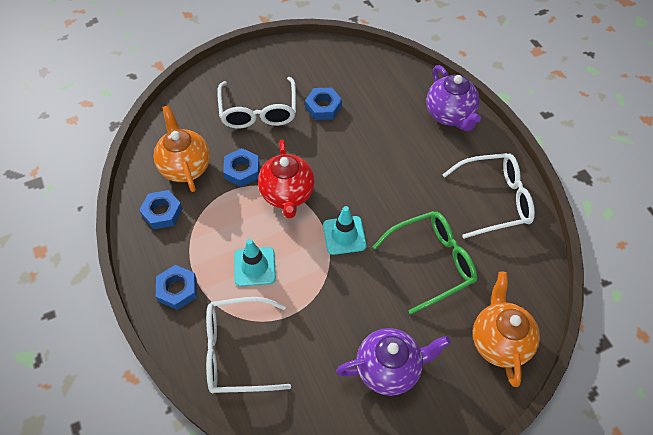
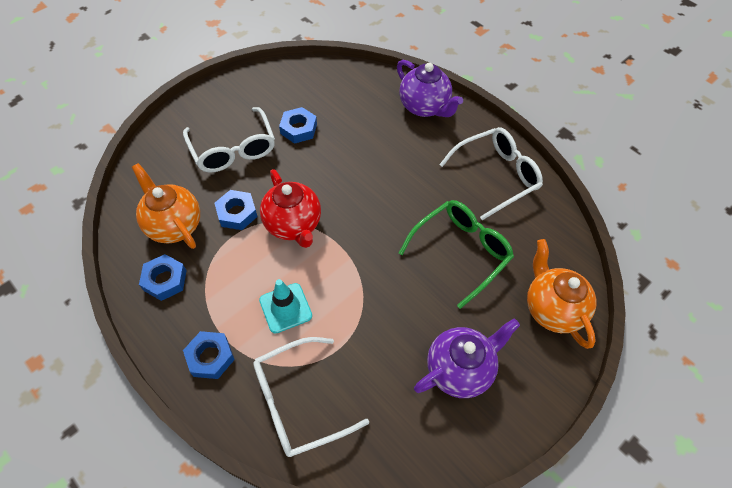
camera: 20 degrees left, 0 degrees up
(344, 235) = (366, 250): turquoise traffic cone -> none

